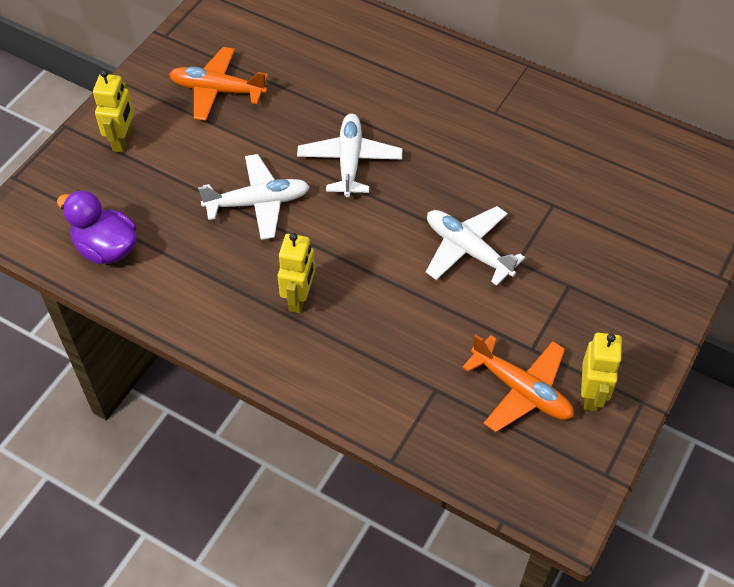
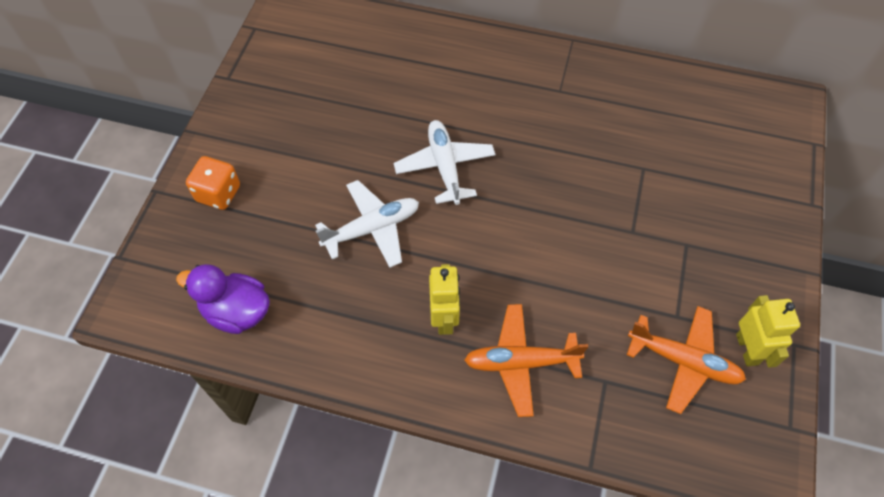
camera: 15 degrees left, 5 degrees up
(122, 140) = (218, 193): yellow robot -> orange dice
(217, 90) = (296, 123): orange plane -> orange plane (521, 362)
(468, 250) = (584, 231): white plane -> none

